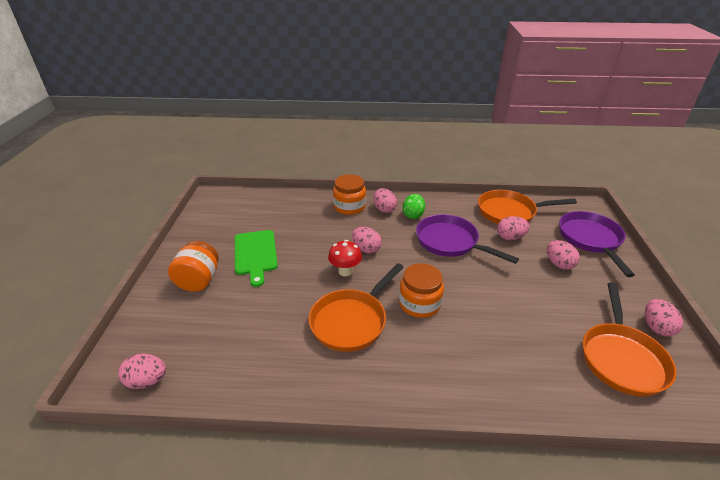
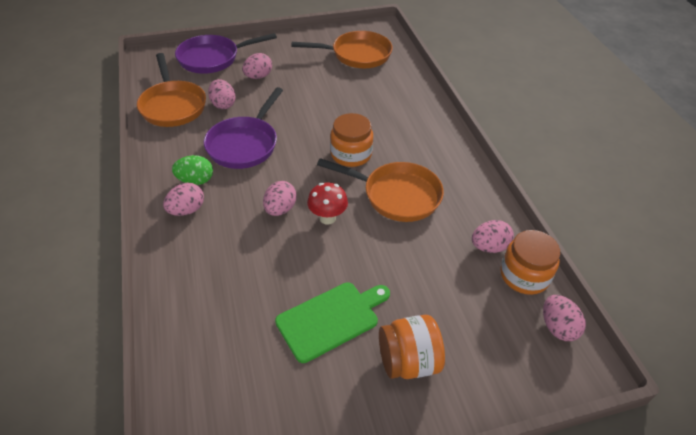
camera: 110 degrees left, 10 degrees up
(349, 206) = (187, 248): orange jar -> orange jar (524, 275)
(656, 327) = (318, 39): pink egg -> pink egg (489, 247)

